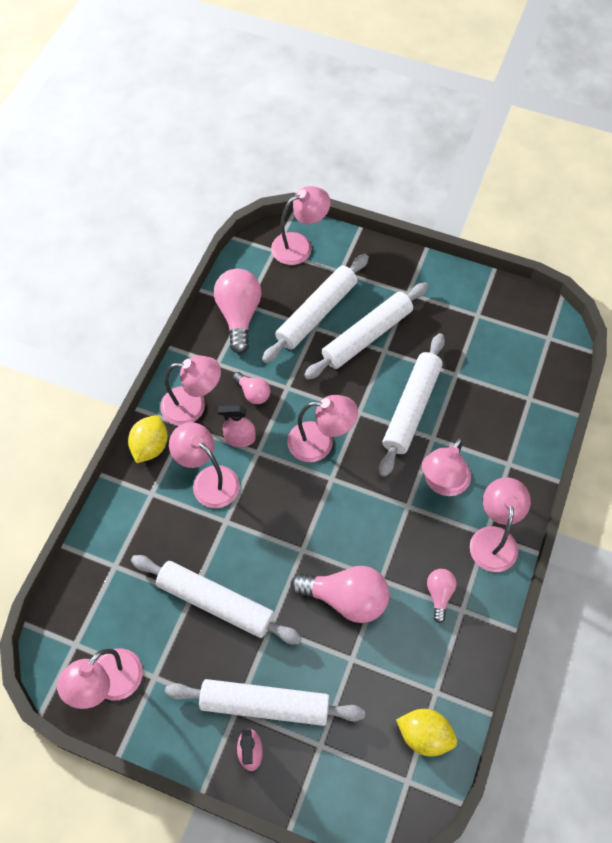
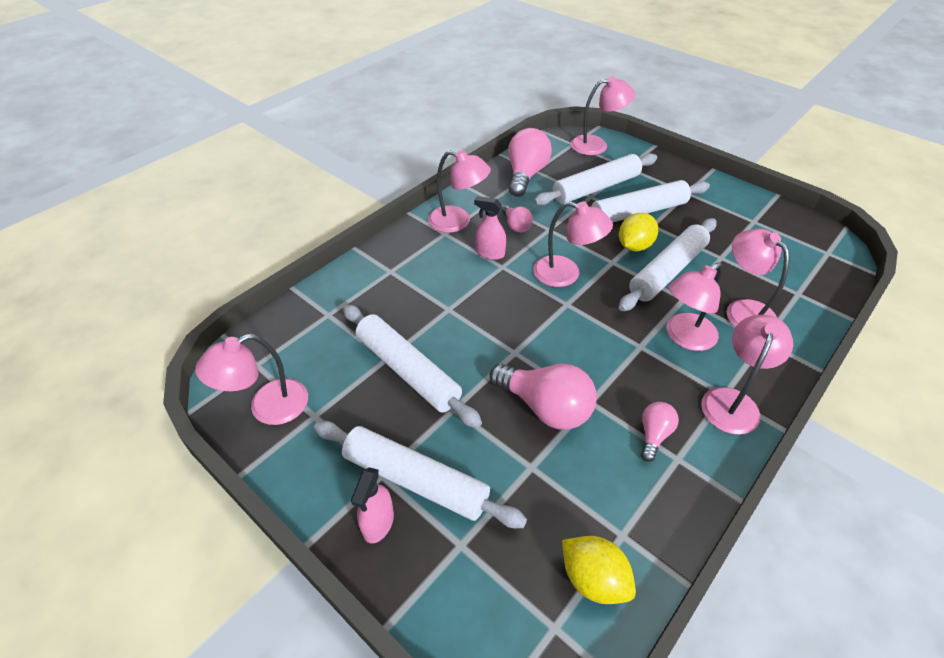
camera: 20 degrees right, 15 degrees down
(150, 446) = (406, 239): yellow lemon -> yellow lemon (634, 246)
(208, 480) = (447, 275): pink lamp -> pink lamp (743, 310)

